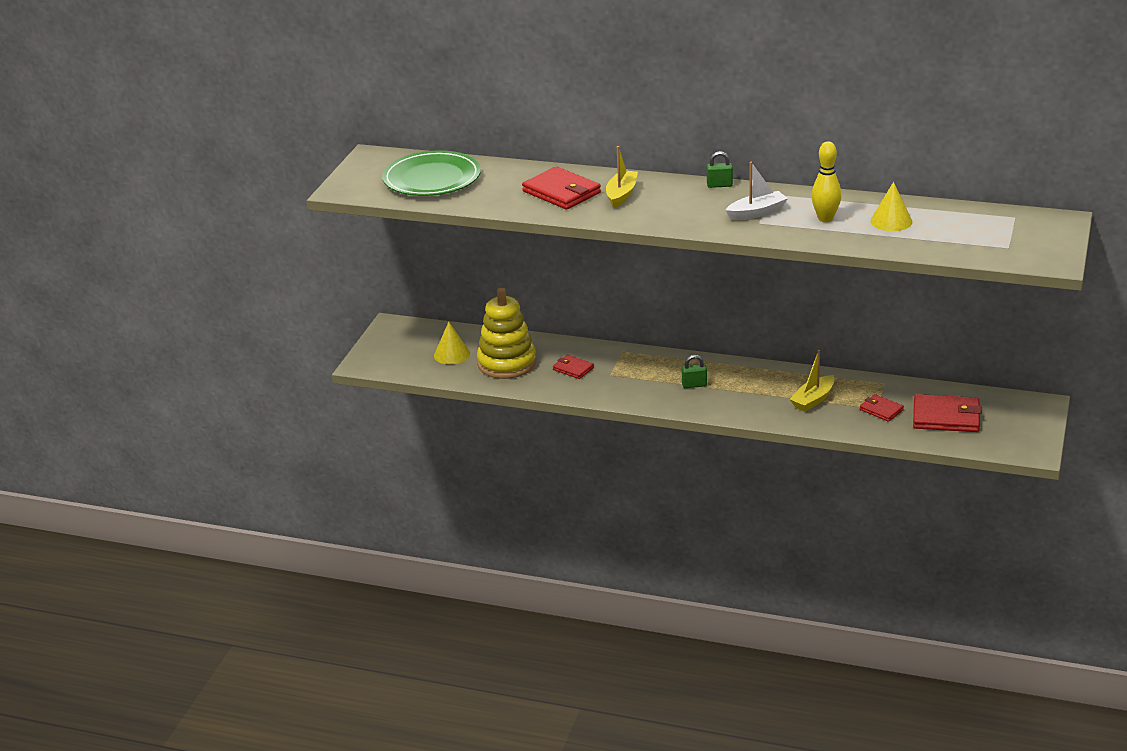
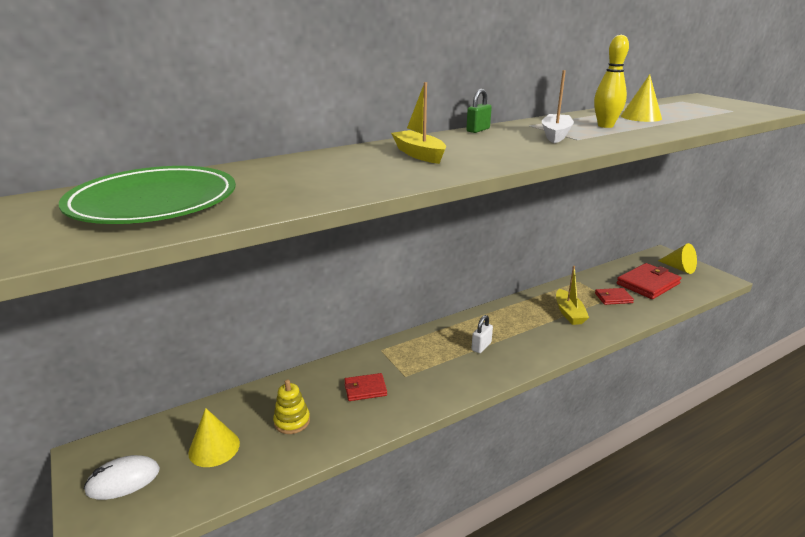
camera: 50 degrees left, 5 degrees down
(395, 346) = (123, 480): none -> white mouse
(507, 363) = (292, 421): yellow stacking toy -> yellow stacking toy, size x0.48
(561, 192) = (355, 168): red wallet -> none
(694, 385) = (481, 346): green padlock -> white padlock
(1018, 422) = (679, 268): none -> yellow cone

